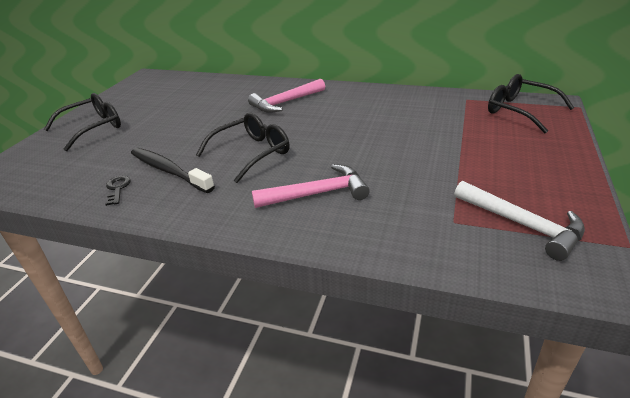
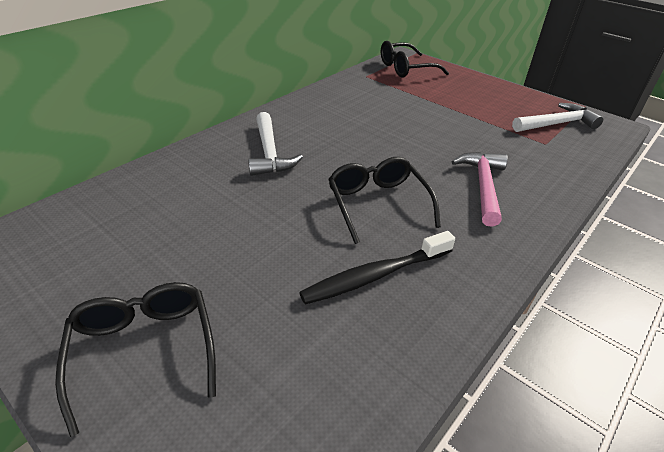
camera: 70 degrees left, 5 degrees up
(117, 188) = (394, 332): black key -> none
(285, 102) = (270, 153): pink hammer -> white hammer

